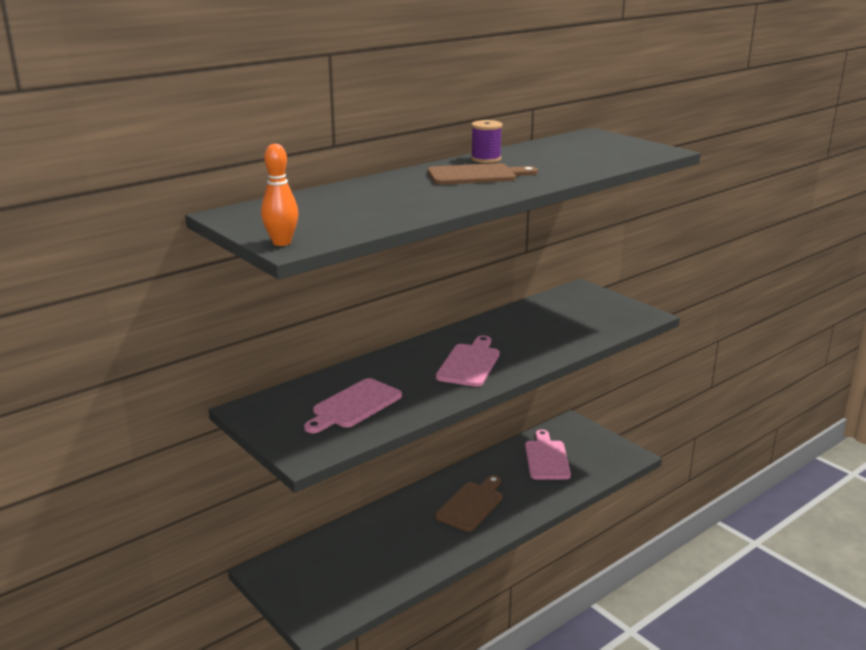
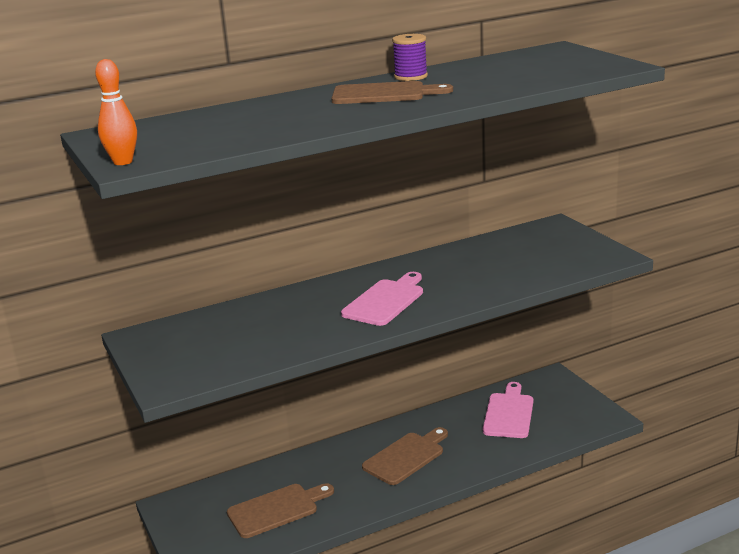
camera: 15 degrees right, 0 degrees up
(354, 405) = (242, 338): pink cutting board -> none
(371, 564) = (276, 509): none -> brown cutting board

